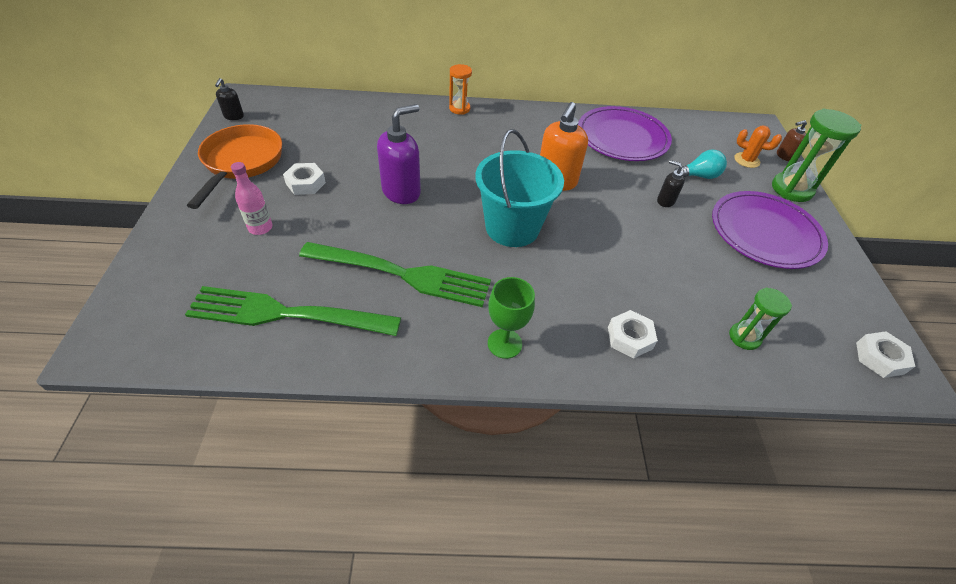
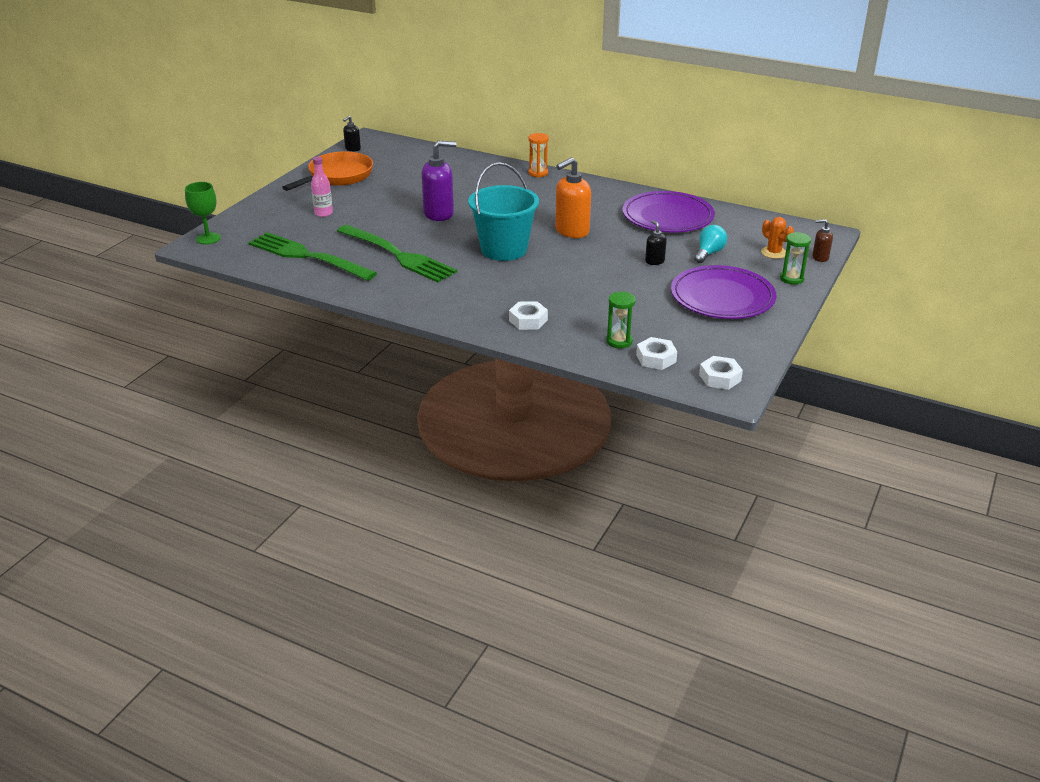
camera: 30 degrees right, 15 degrees down
(305, 183) = (373, 196): white nut -> white nut (656, 358)
(504, 343) = (435, 301): green goblet -> green goblet (208, 238)
(699, 176) = (709, 253): turquoise light bulb -> turquoise light bulb turned 75 degrees counterclockwise
(791, 189) = (791, 279): green hourglass -> green hourglass, size x0.59

